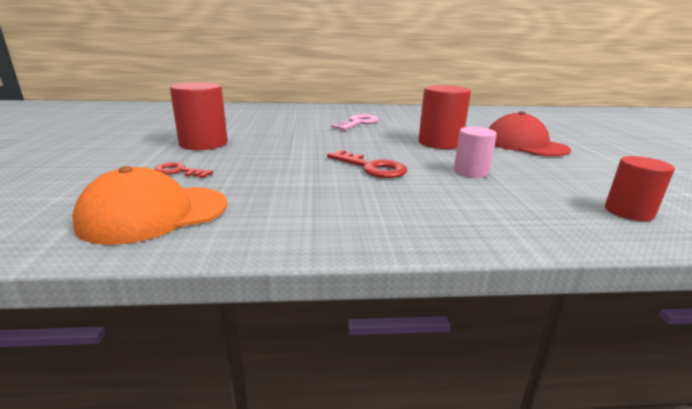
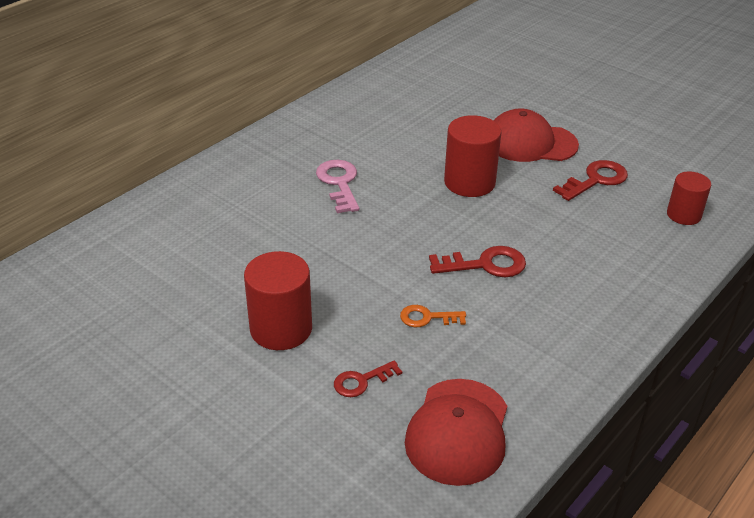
camera: 45 degrees left, 15 degrees up
(154, 214) = (458, 431): orange cap -> red cap
(279, 169) = (427, 318): none -> orange key
(471, 172) = (553, 221): pink cylinder -> none
(554, 170) = (596, 180): none -> red key

